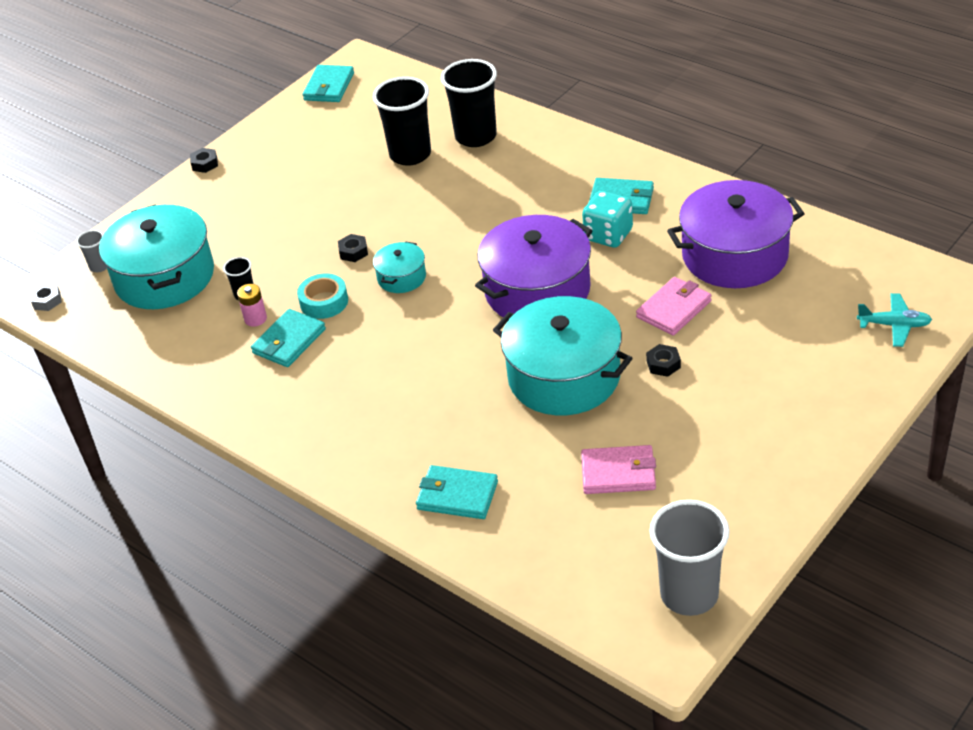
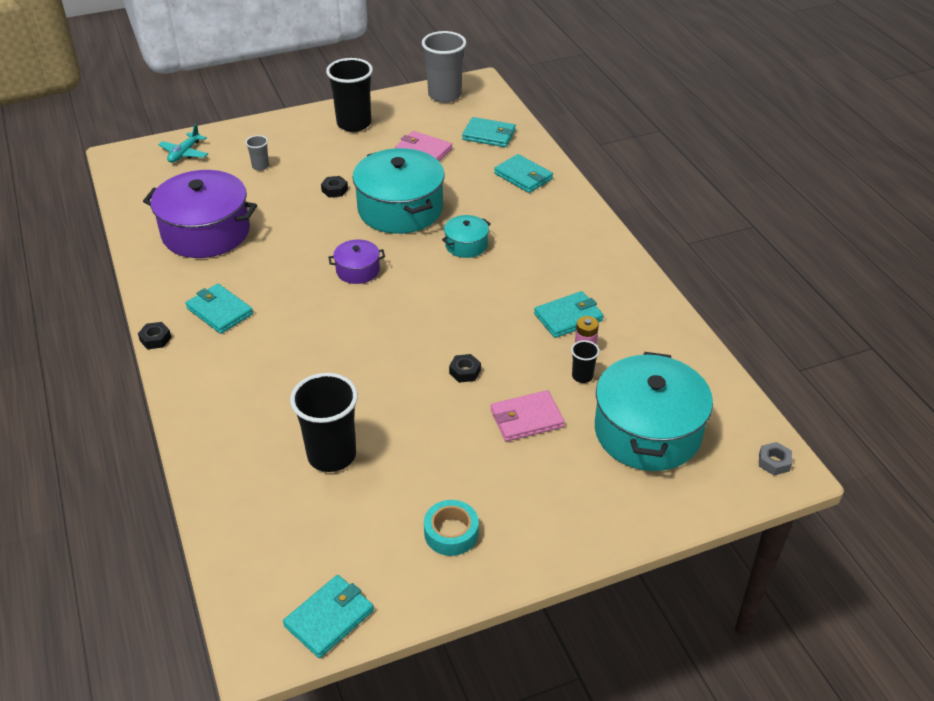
camera: 155 degrees left, 0 degrees up
(99, 266) = (709, 478): grey cup -> grey cup (260, 166)
(205, 164) = (542, 567): black nut -> black nut (155, 339)
(324, 302) = (520, 337): turquoise tape -> turquoise tape (451, 533)
(401, 277) = (444, 328): turquoise pot -> turquoise pot (466, 245)
(476, 136) = (255, 443): black cup -> black cup (354, 124)
(537, 290) = (358, 270): purple pot -> purple pot, size x0.48
(557, 545) = (489, 135): none -> turquoise wallet
(608, 235) = (264, 287): turquoise dice -> none
(674, 309) = (288, 217): pink wallet -> pink wallet (526, 419)
(894, 325) = (184, 153): turquoise plane -> turquoise plane turned 105 degrees counterclockwise

